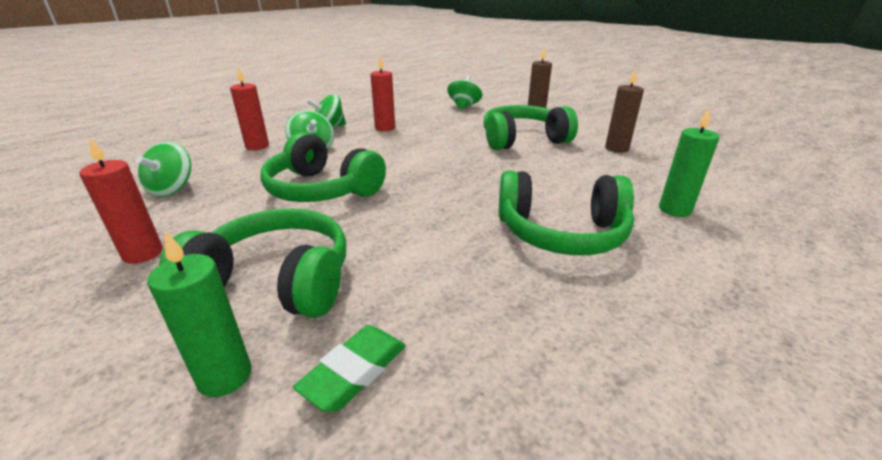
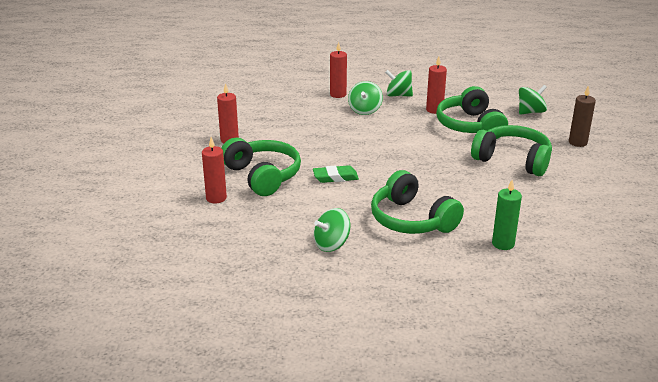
camera: 45 degrees right, 0 degrees up
(172, 189) = (268, 108): green spinning top -> green spinning top (332, 244)
(225, 376) = (216, 198): green candle -> red candle
(322, 190) = (334, 141): green headphones -> green headphones (470, 126)
(355, 372) = (252, 218): green eraser -> green eraser (335, 177)
(616, 149) = (568, 197): brown candle -> none

